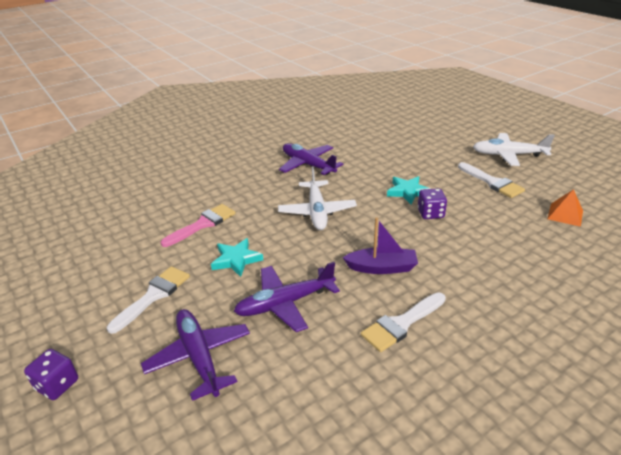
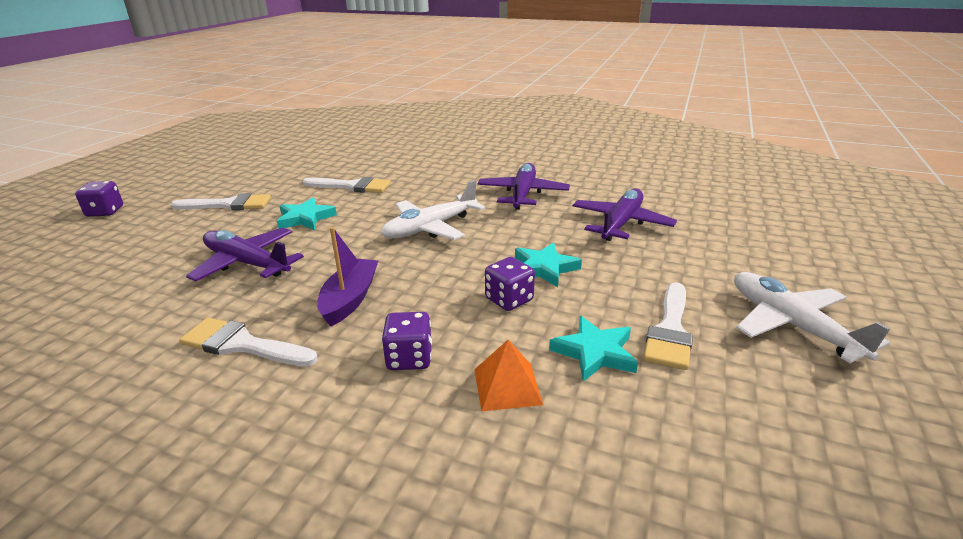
camera: 55 degrees right, 5 degrees down
(199, 357) = (149, 250): purple plane -> purple plane (621, 223)
(203, 224) = (352, 186): pink brush -> white brush
(382, 267) = (350, 299): purple boat -> purple boat turned 135 degrees counterclockwise
(462, 262) = (409, 358): none -> purple dice
(495, 207) = (595, 352): none -> turquoise star
(565, 214) = (671, 442): orange pyramid -> orange pyramid (507, 386)

